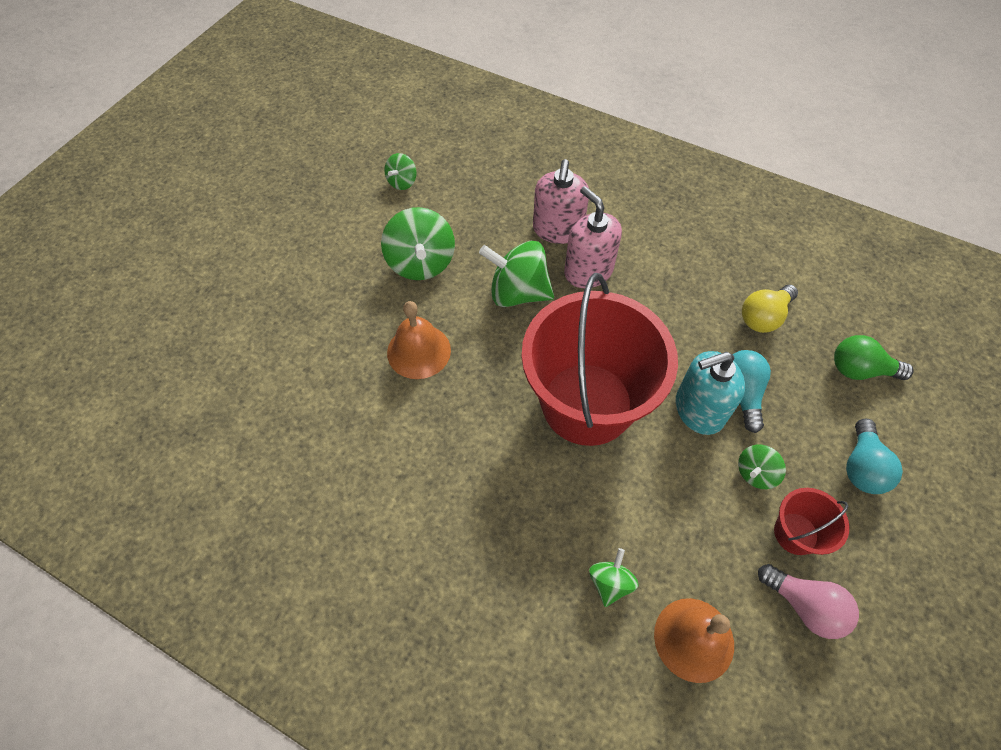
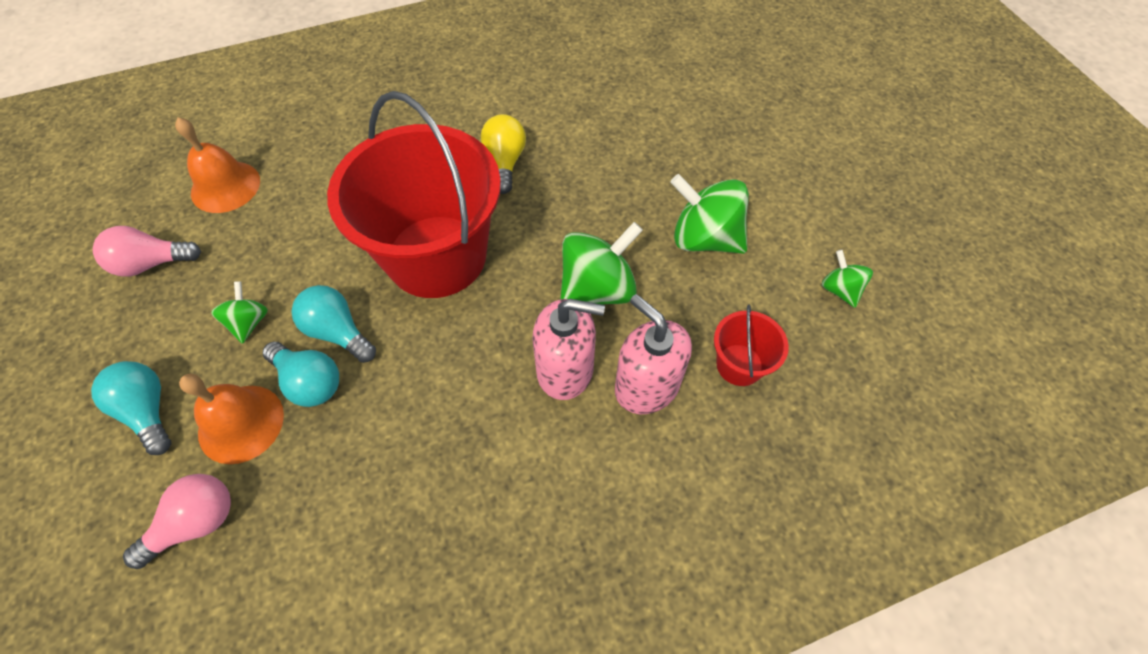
camera: 130 degrees right, 0 degrees up
(419, 351) = (604, 180): orange bell -> orange bell (241, 423)
(610, 583) = (308, 170): green spinning top -> none
(699, 410) = (338, 332): turquoise soap dispenser -> turquoise light bulb
(763, 317) = (345, 491): yellow light bulb -> yellow light bulb (505, 162)
(795, 533) = (185, 305): red bucket -> red bucket (739, 365)
(860, 370) = (196, 523): green light bulb -> pink light bulb

